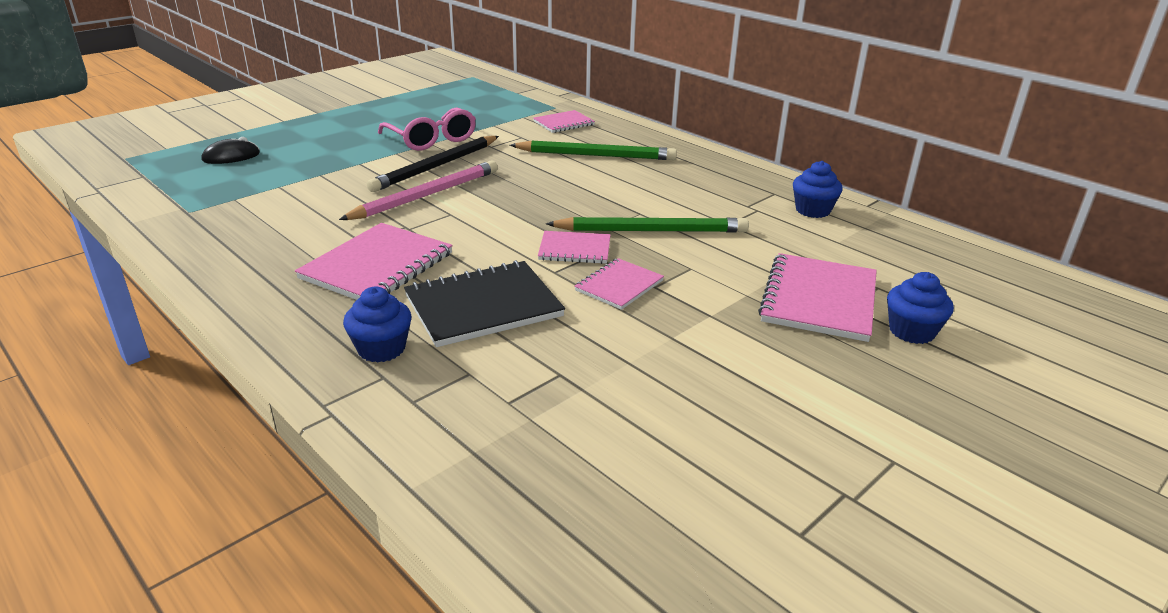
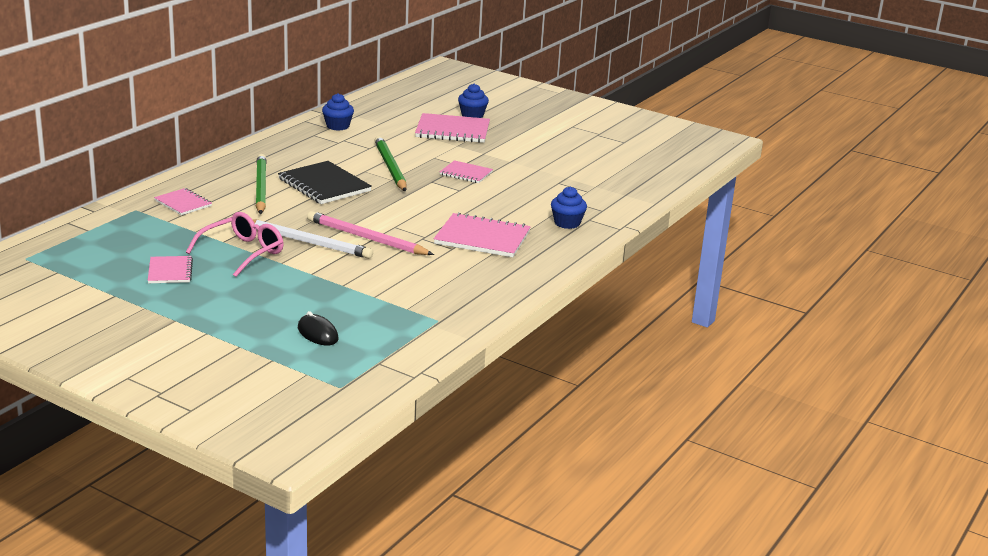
camera: 105 degrees left, 5 degrees down
(436, 167) = (307, 242): black pencil -> white pencil
(483, 306) = (509, 204): black notebook -> black notebook (324, 185)
(574, 249) = (428, 186): pink notebook -> pink notebook (170, 271)

